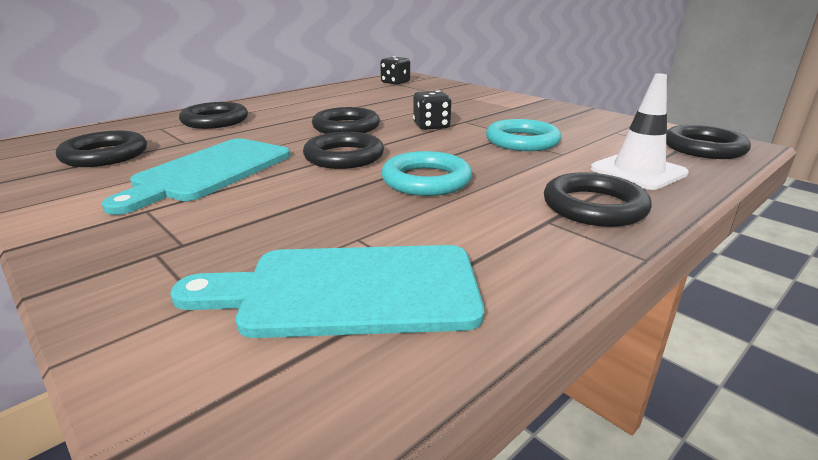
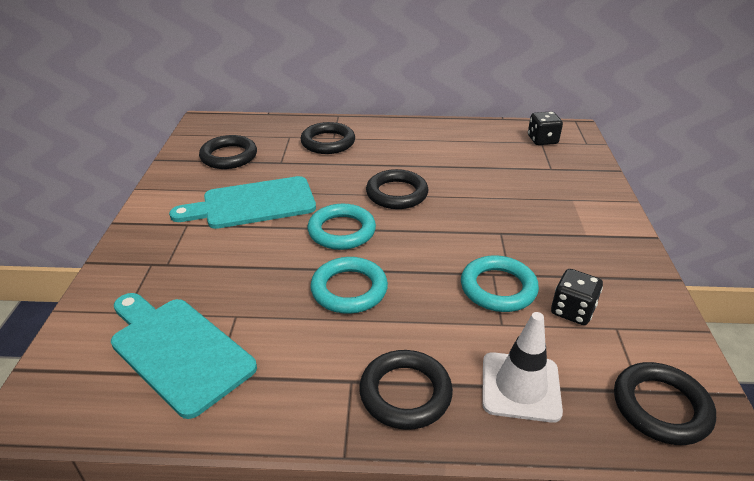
camera: 45 degrees right, 10 degrees up
(344, 156) = (341, 231): black ring -> turquoise ring
(431, 126) = (460, 226): black dice -> black dice (572, 311)

